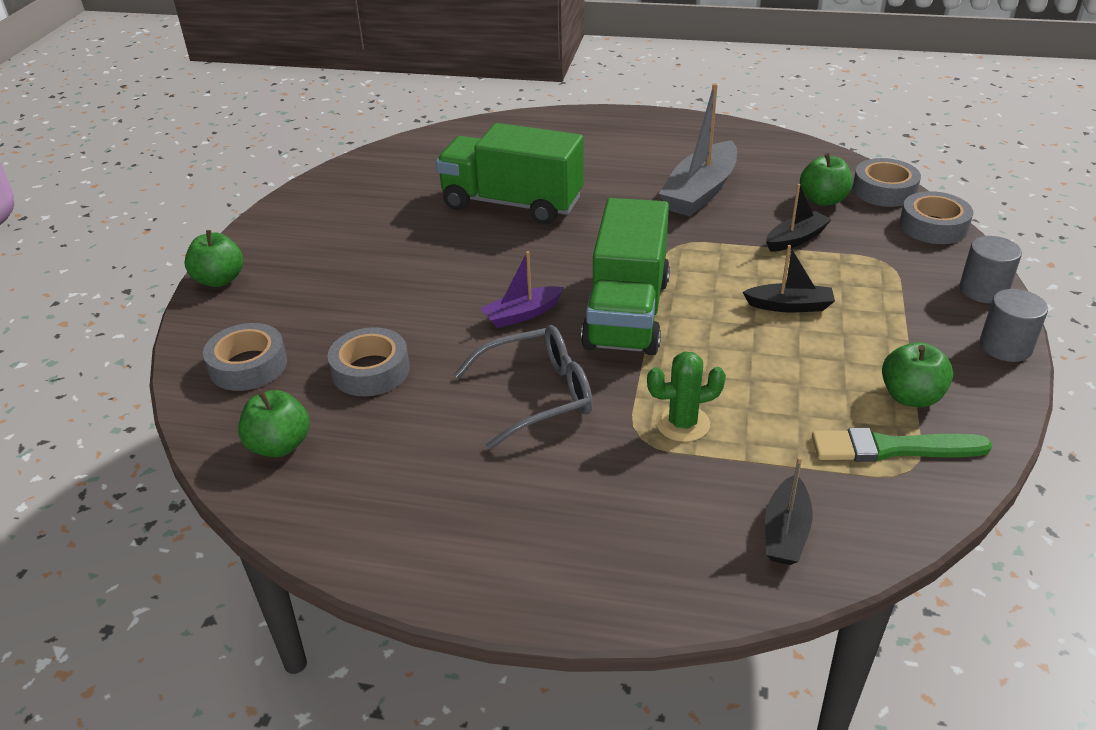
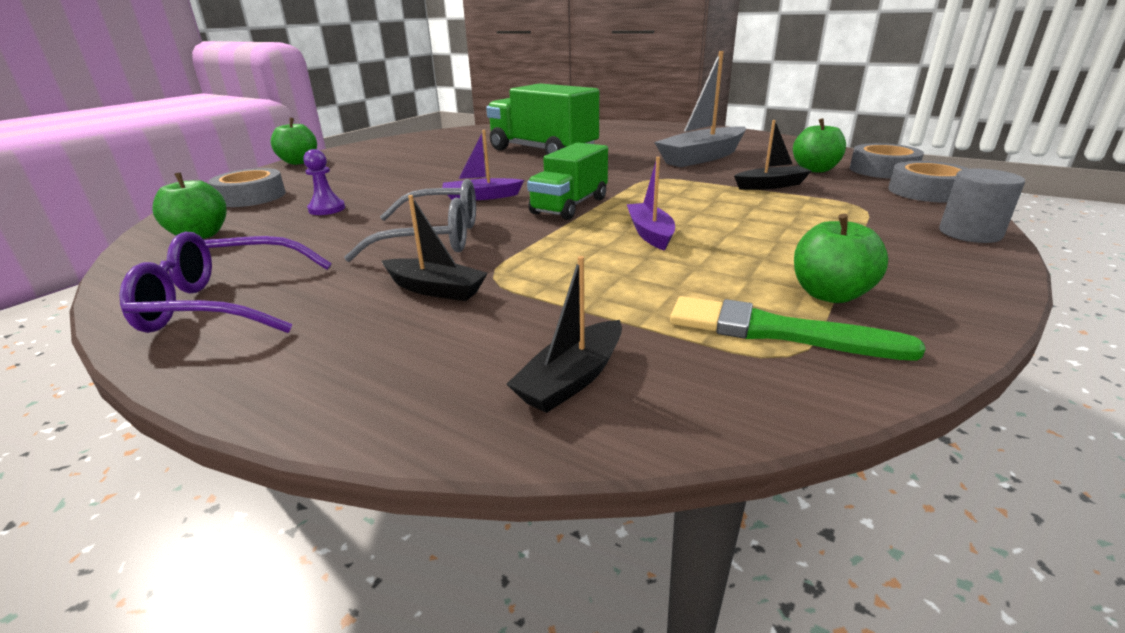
camera: 20 degrees right, 10 degrees down
(370, 370) = (327, 209): grey tape -> purple pawn
(435, 531) = (224, 304): none -> purple glasses
(627, 313) = (570, 206): green truck -> green truck, size x0.63
(682, 424) = (545, 274): green cactus -> none
(732, 345) = (650, 234): none -> purple boat
(789, 306) = (732, 219): black boat -> black boat (435, 289)
(1005, 346) = (983, 274): grey cylinder -> none

